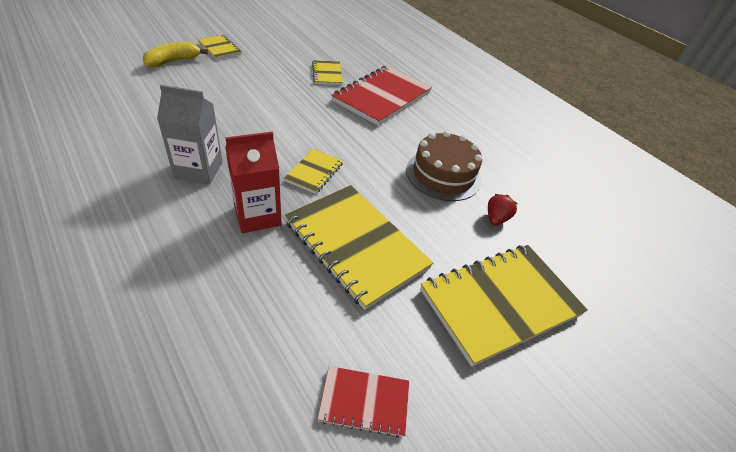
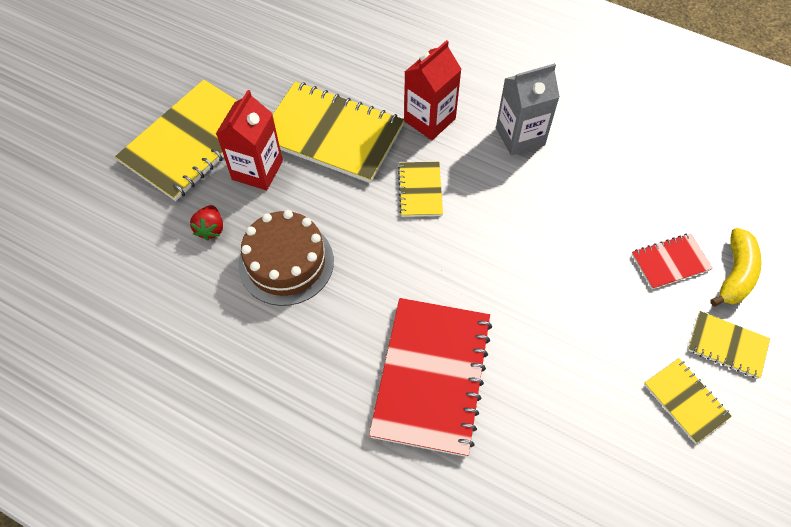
camera: 160 degrees right, 15 degrees up
(327, 74) = (541, 384): yellow notebook -> yellow notebook (685, 401)
(364, 402) = (269, 41): red notebook -> red notebook (670, 262)
(441, 245) = (257, 170): none -> red carton

